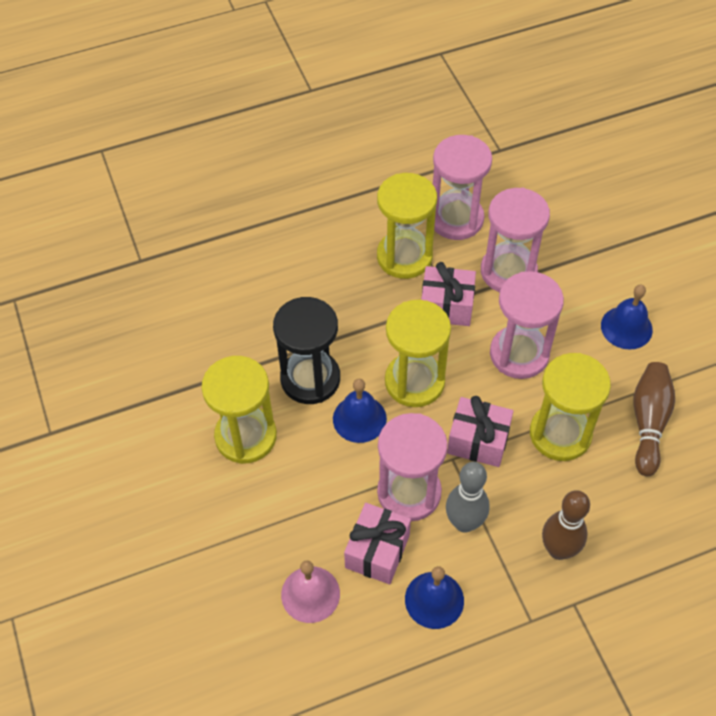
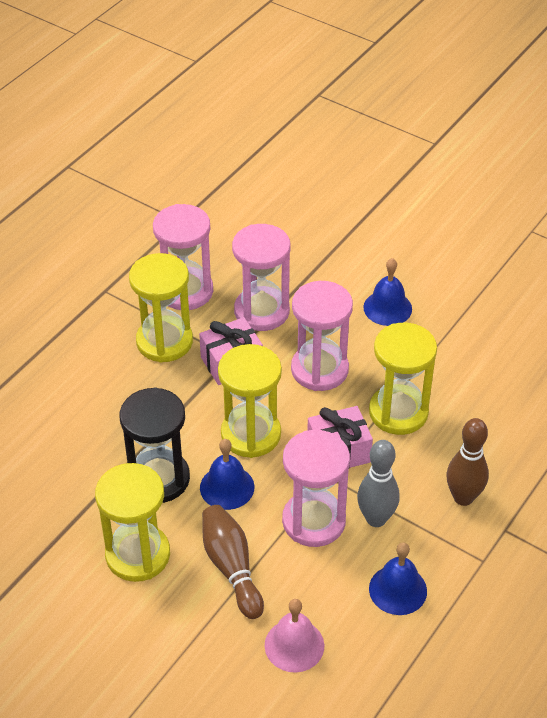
camera: 35 degrees left, 10 degrees down
(377, 551) = (323, 580): pink gift -> none
(648, 422) = (457, 369): brown bowling pin -> brown bowling pin (231, 567)

